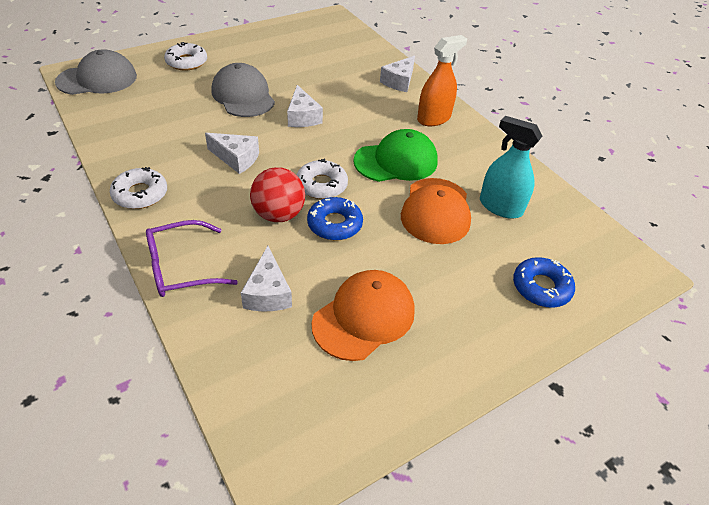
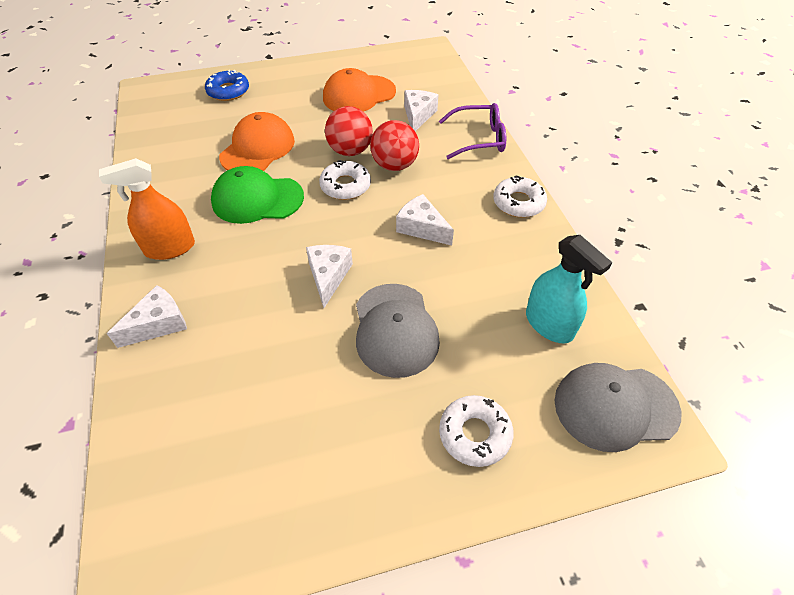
camera: 160 degrees left, 5 degrees up
(334, 224) = (350, 151): blue donut -> red ball
(500, 207) = (199, 143): turquoise spray bottle -> turquoise spray bottle (549, 324)

